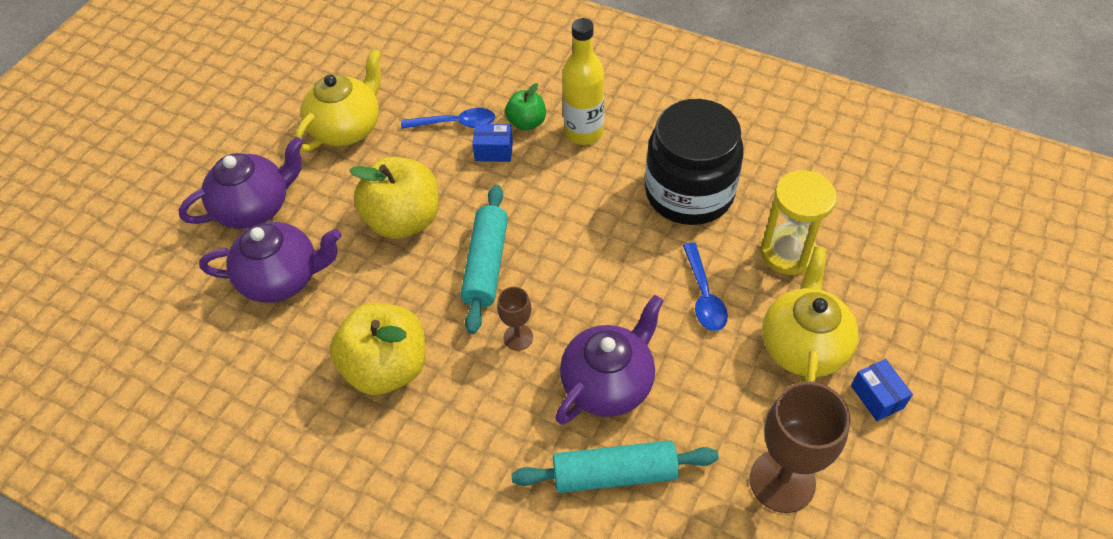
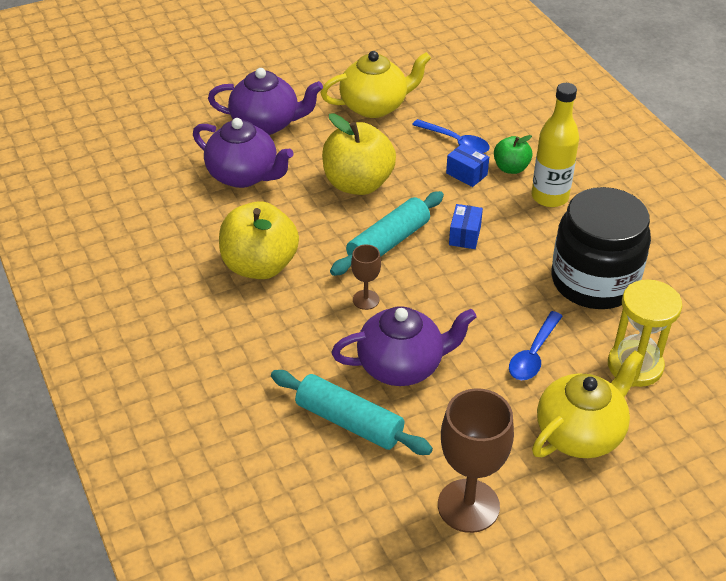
camera: 35 degrees right, 10 degrees down
(877, 397) = (606, 503): blue box -> blue box (464, 235)

